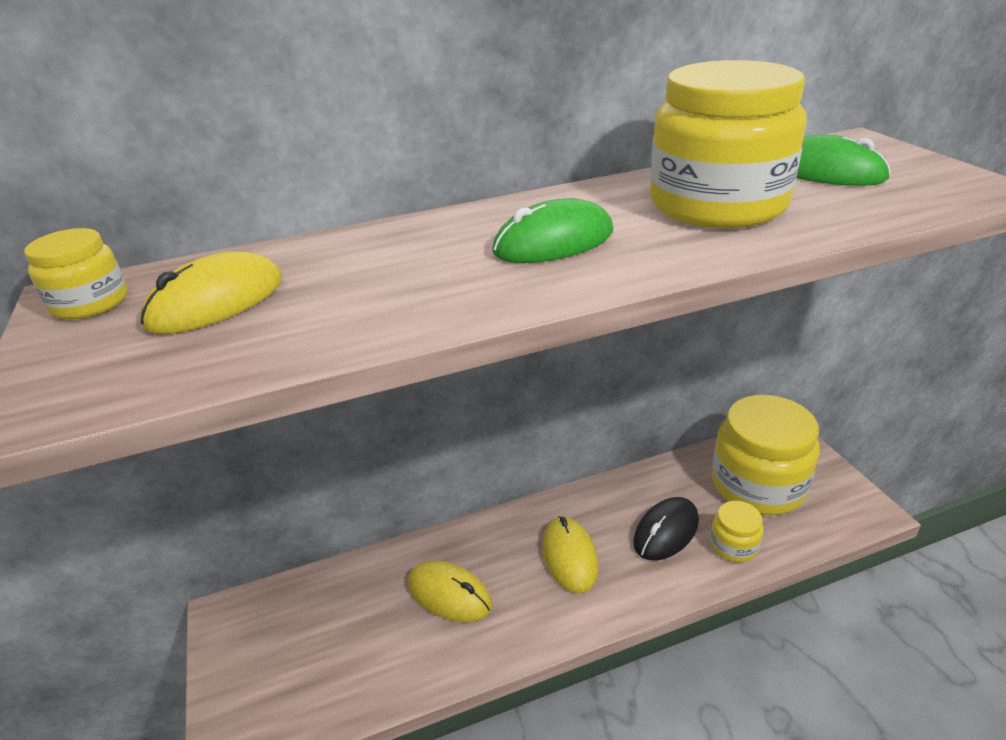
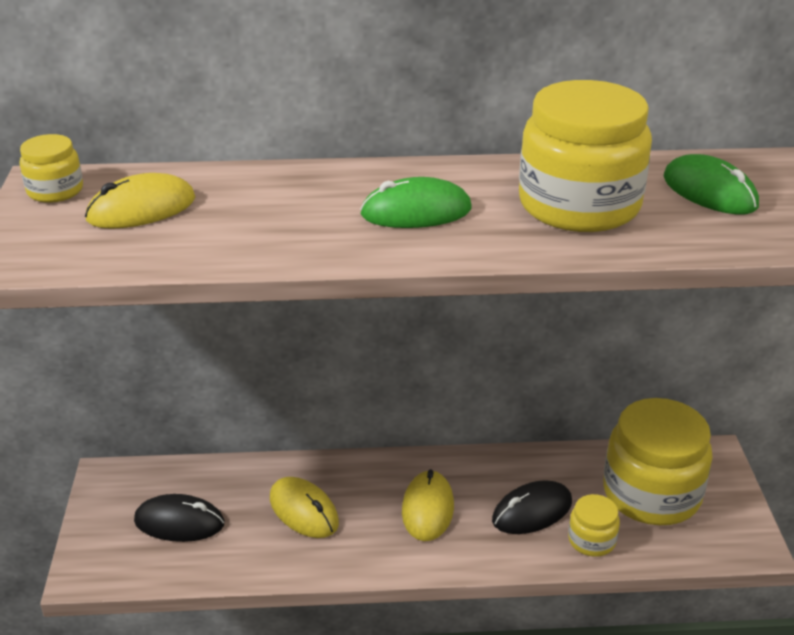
camera: 15 degrees right, 0 degrees up
(321, 646) = (179, 522): none -> black mouse

